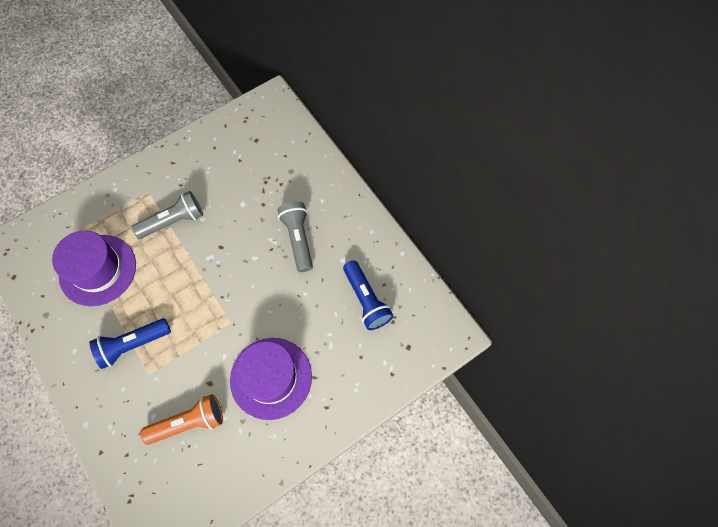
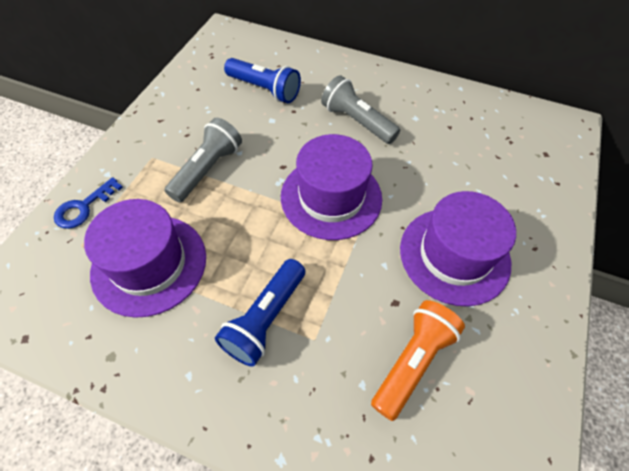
camera: 35 degrees left, 10 degrees down
(88, 207) = (84, 207): none -> blue key
(231, 289) = (331, 197): none -> purple hat
(366, 300) = (470, 137): blue flashlight -> blue flashlight (264, 89)

